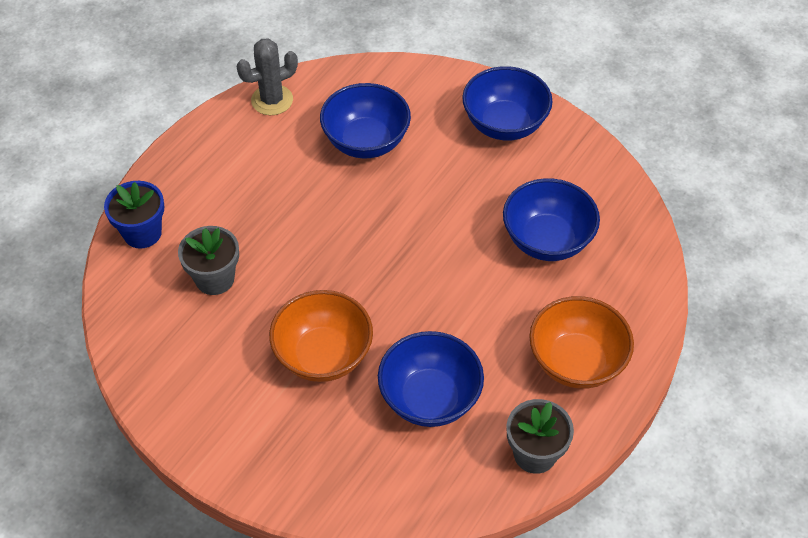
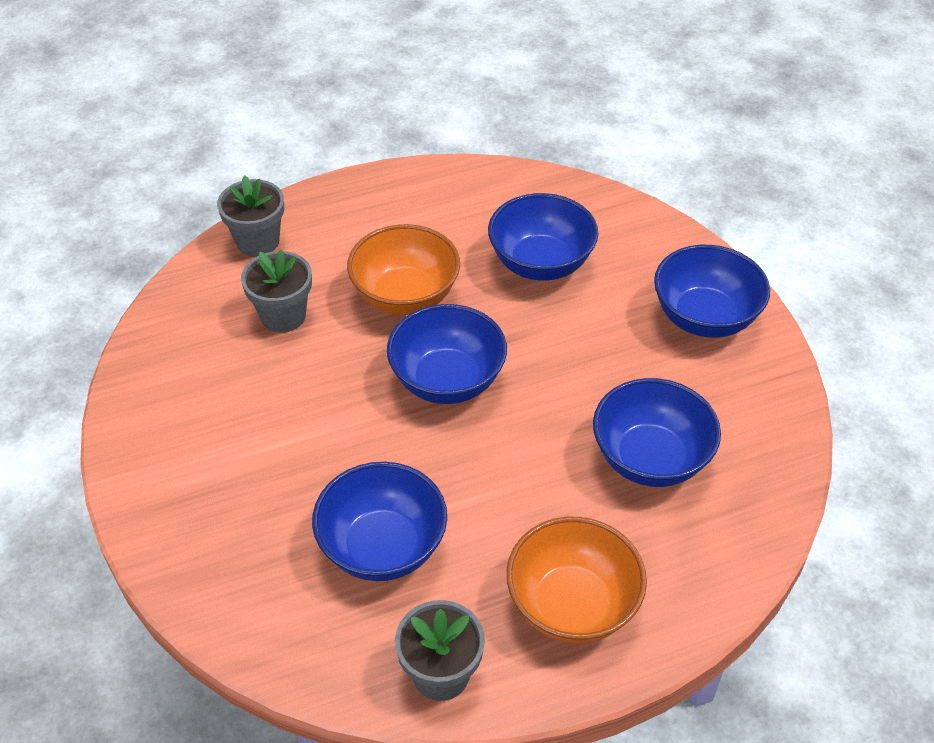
camera: 35 degrees right, 5 degrees down
(142, 233) = (258, 241): blue flower pot -> grey flower pot
(272, 100) = (482, 182): grey cactus -> none
(323, 355) = (317, 443): orange bowl -> orange bowl (405, 296)
(374, 261) = (447, 380): none -> blue bowl

